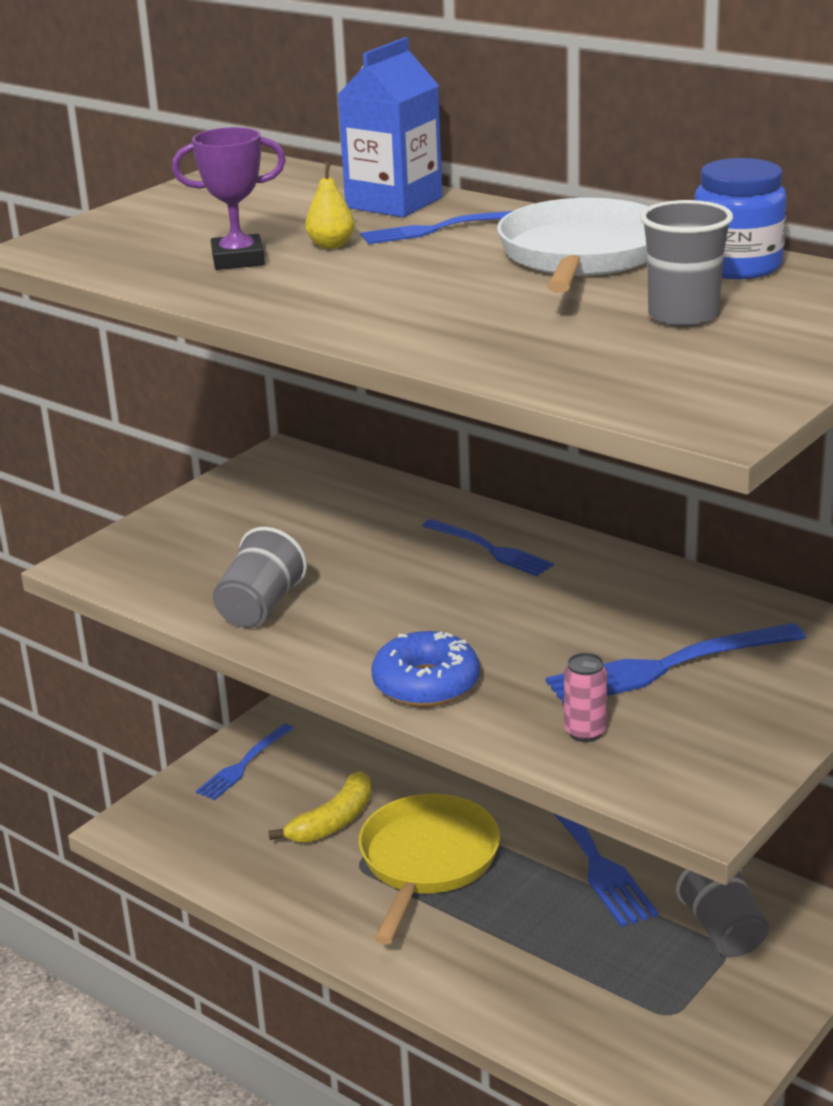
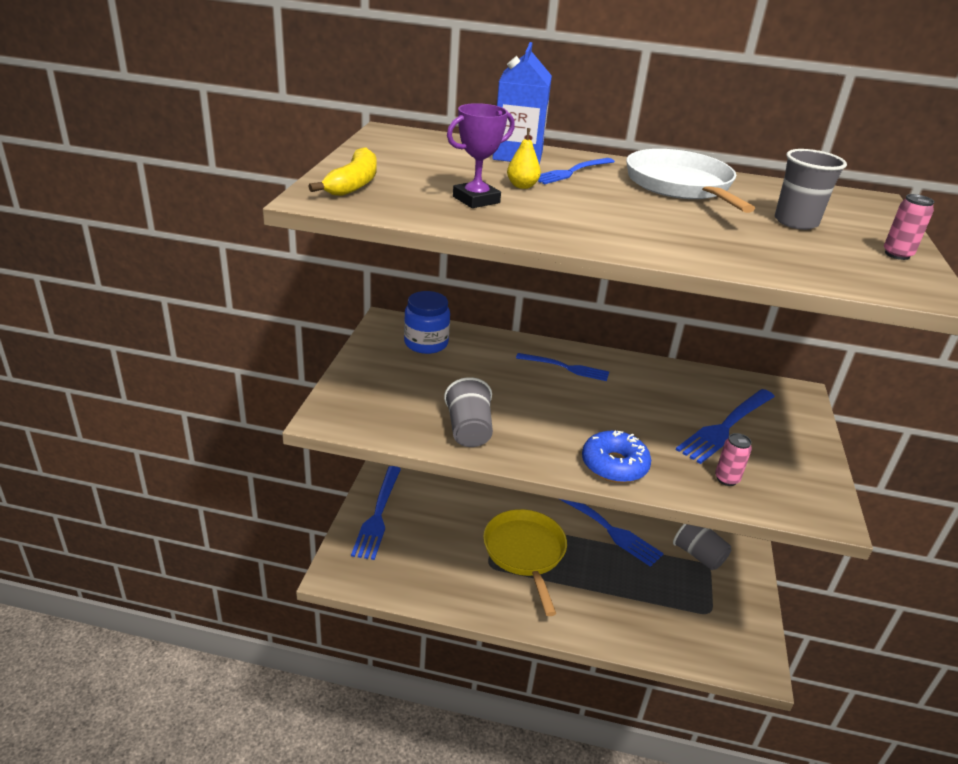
camera: 30 degrees left, 5 degrees up
(243, 765) = (378, 515): blue fork -> blue fork, size x1.55
(333, 821) = (456, 540): yellow banana -> yellow banana (354, 184)
(737, 266) = (771, 188): blue jar -> blue jar (426, 343)
(772, 371) = (897, 254): none -> pink can

